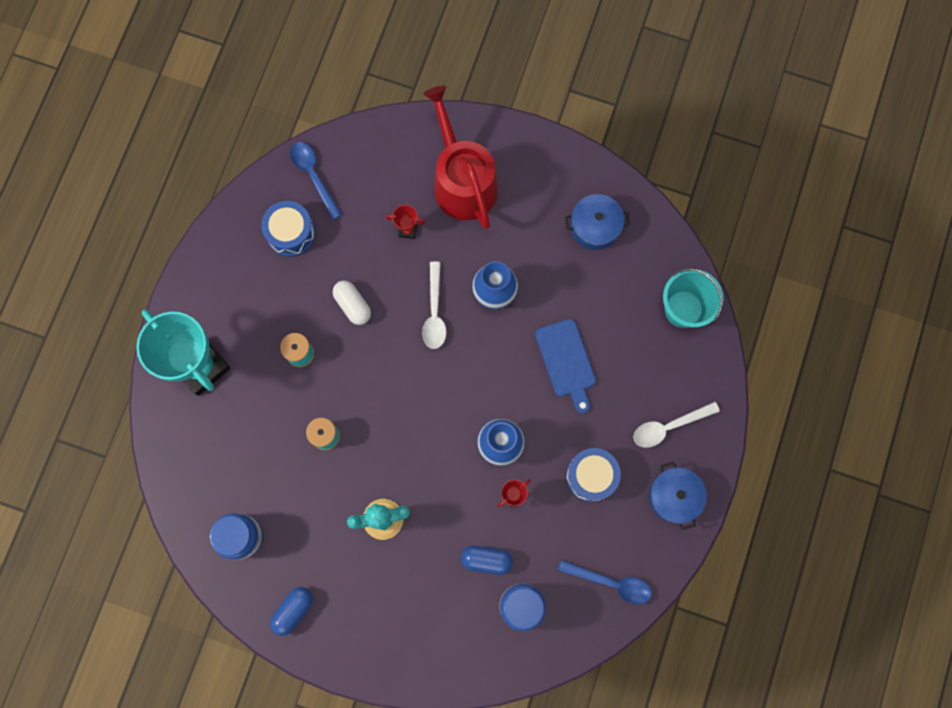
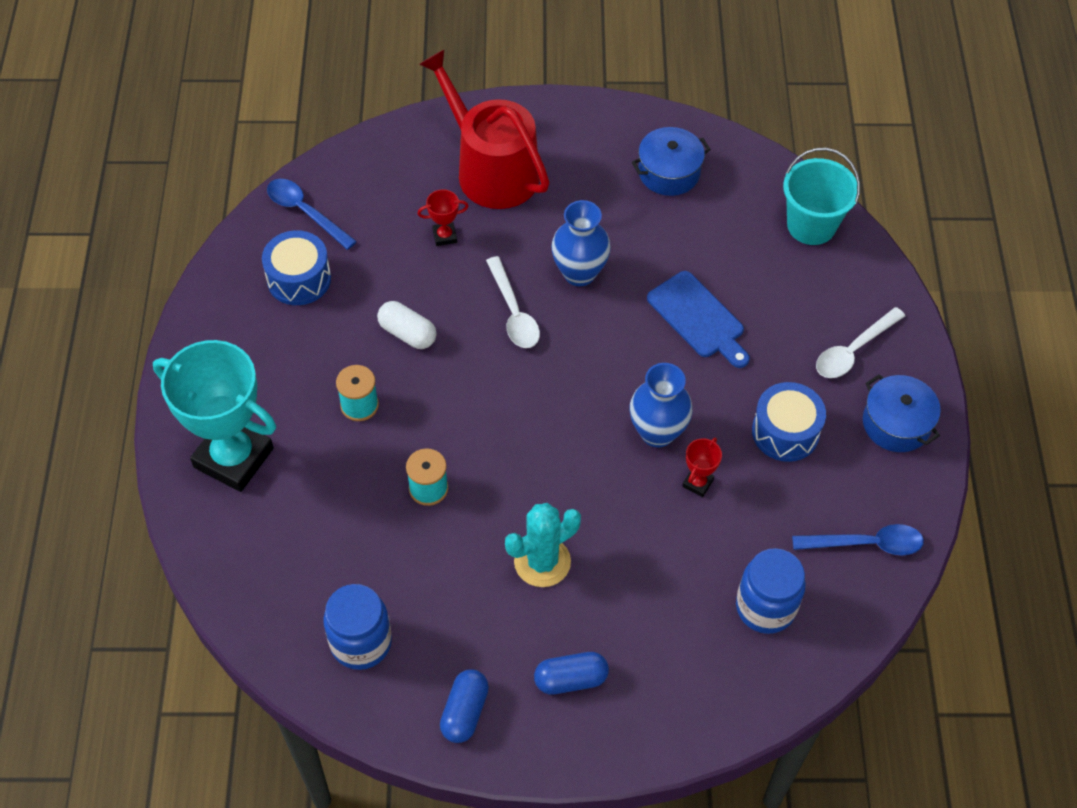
camera: 20 degrees left, 20 degrees down
(486, 560) = (697, 567): blue capsule -> blue capsule (570, 679)

